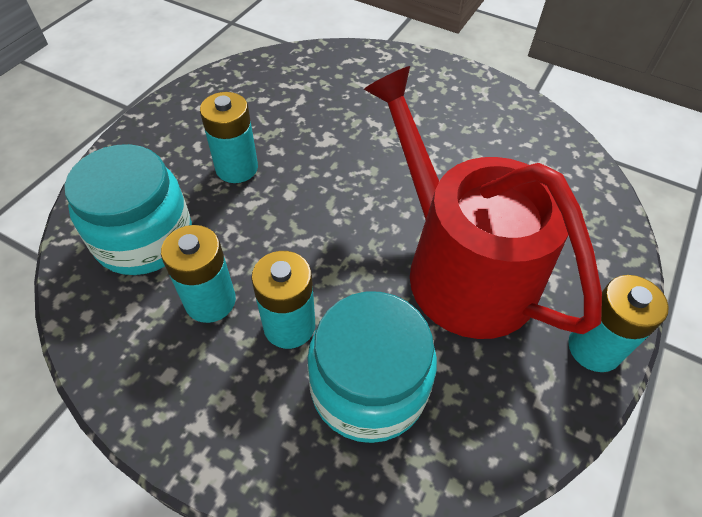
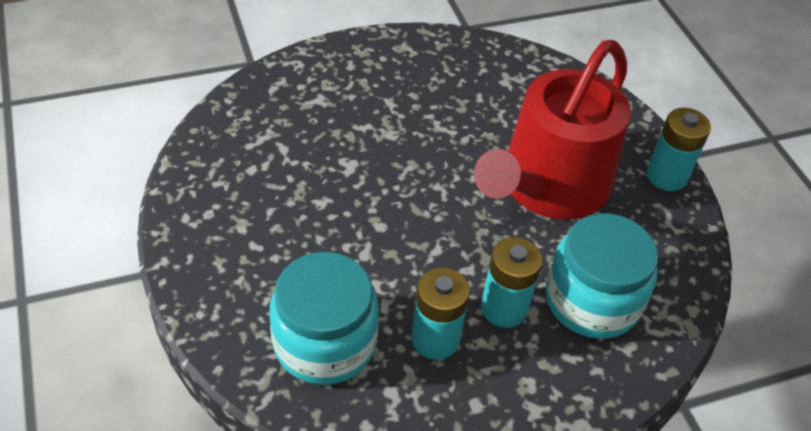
camera: 50 degrees left, 5 degrees down
(237, 168) = (314, 238): turquoise battery -> none
(460, 267) = (548, 187): red watering can -> red watering can turned 60 degrees counterclockwise

